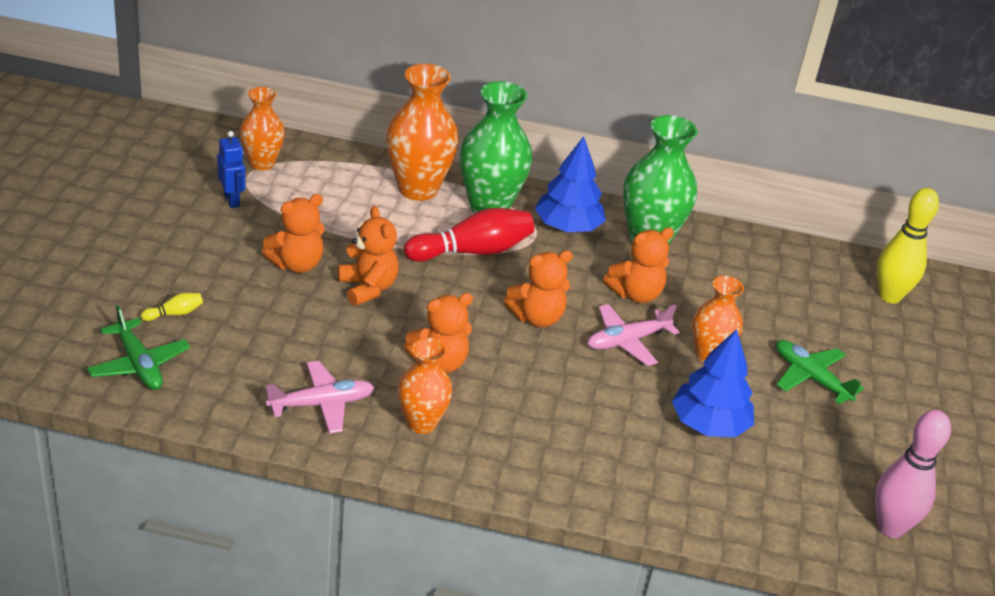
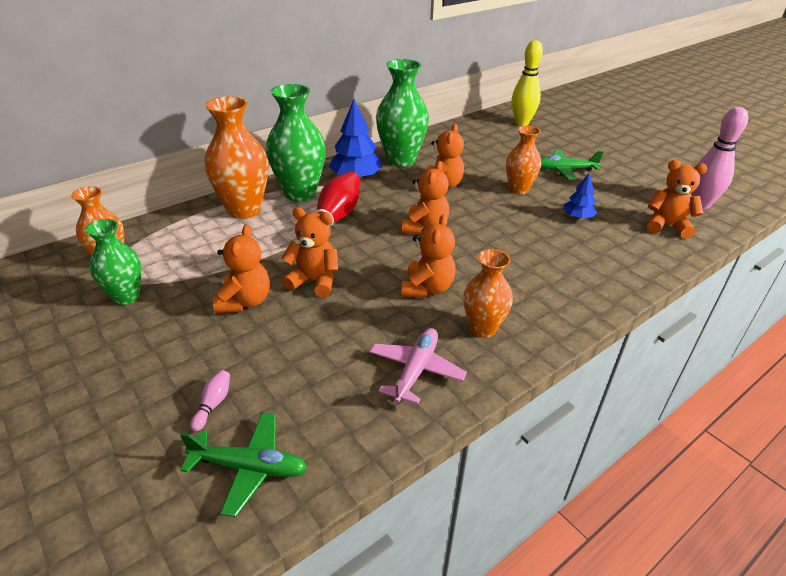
camera: 45 degrees left, 0 degrees up
(174, 314) = (213, 404): yellow bowling pin -> pink bowling pin
(232, 200) = (126, 297): blue robot -> green vase
(627, 341) = (480, 208): pink plane -> none
(709, 424) = (577, 217): blue tree -> blue tree, size x0.56
(789, 508) = (666, 226): none -> orange teddy bear

